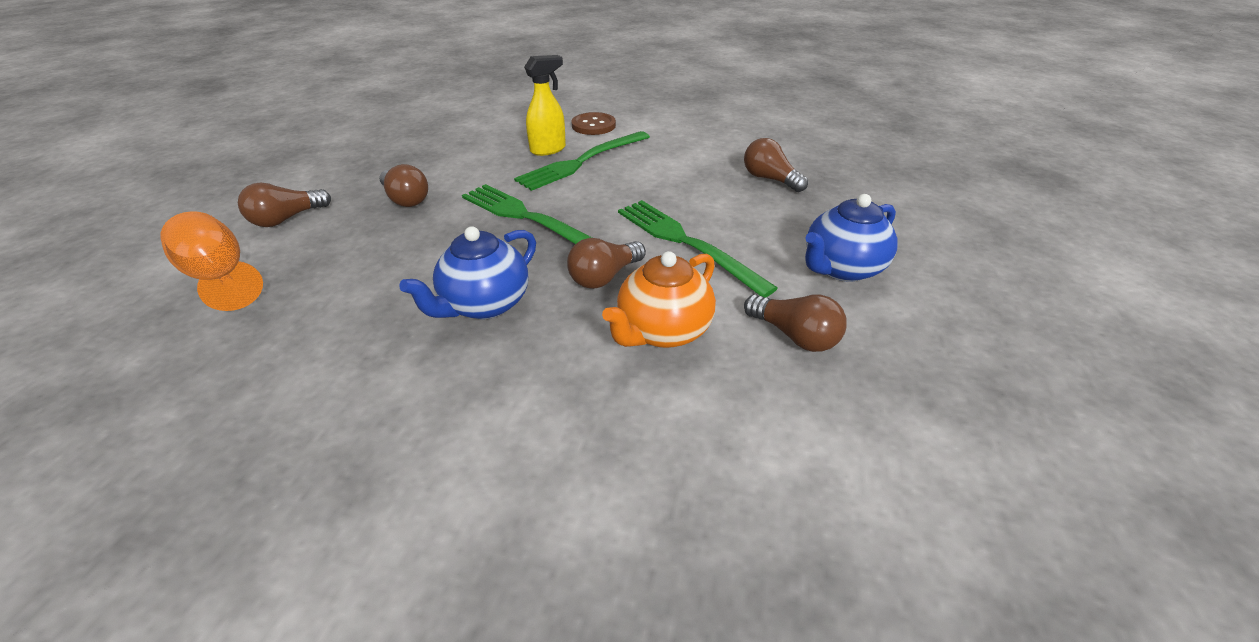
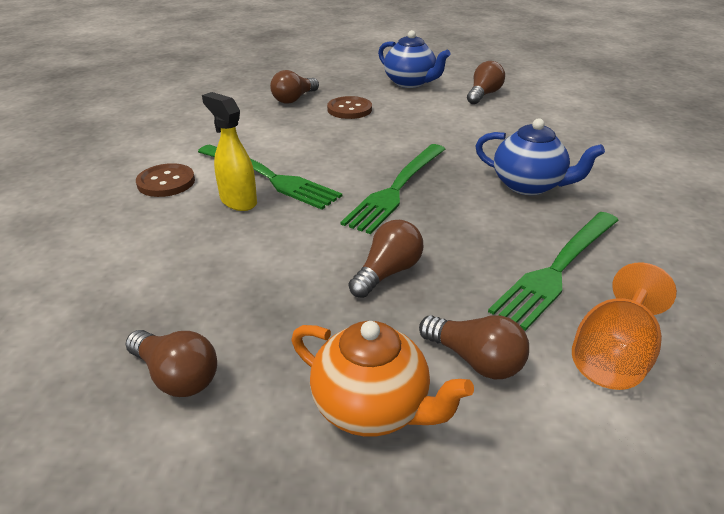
camera: 100 degrees left, 5 degrees down
(604, 277) = (464, 147): brown light bulb -> brown light bulb (176, 376)
(662, 331) = (507, 125): orange teapot -> orange teapot (373, 408)
(686, 243) = (404, 123): green fork -> green fork (557, 269)
(735, 210) = (349, 109): none -> brown button

